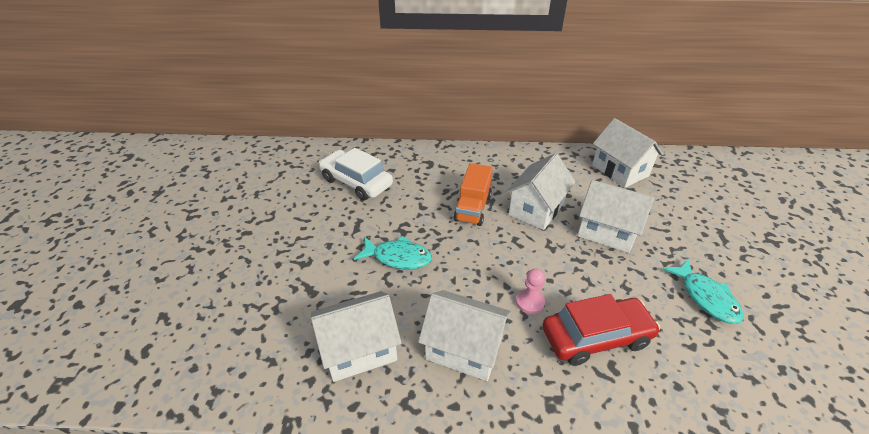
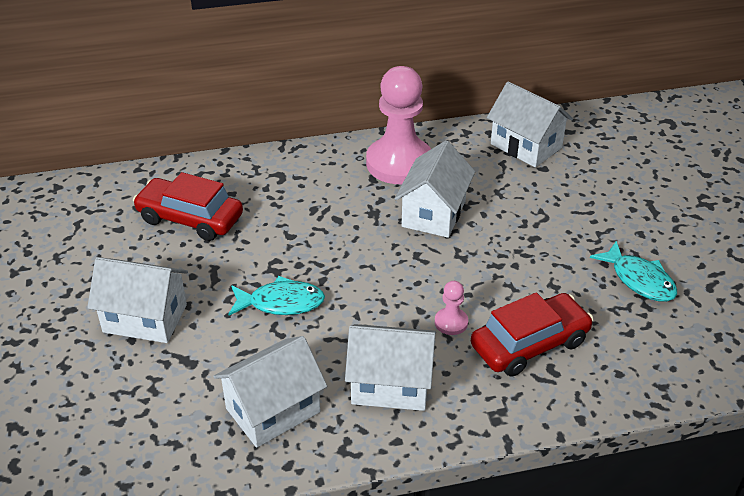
camera: 15 degrees left, 0 degrees up
(356, 182) = (190, 218): white car -> red car
(473, 208) = (355, 225): orange truck -> none
(519, 168) = (399, 163): none -> pink pawn
(606, 232) = (522, 226): white house -> white house (145, 318)

